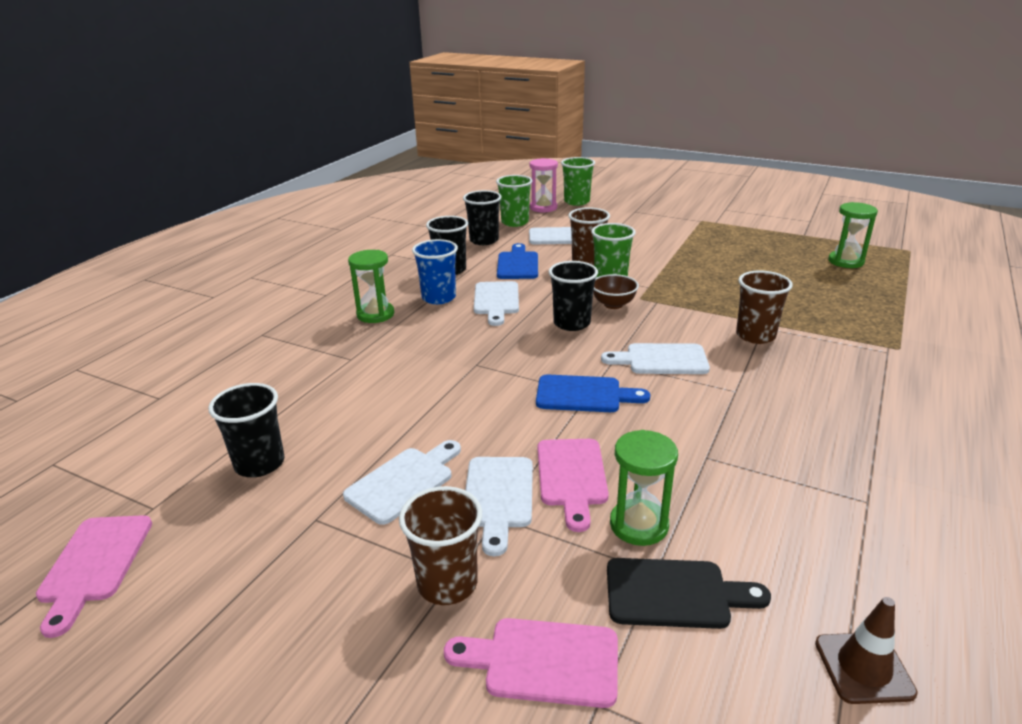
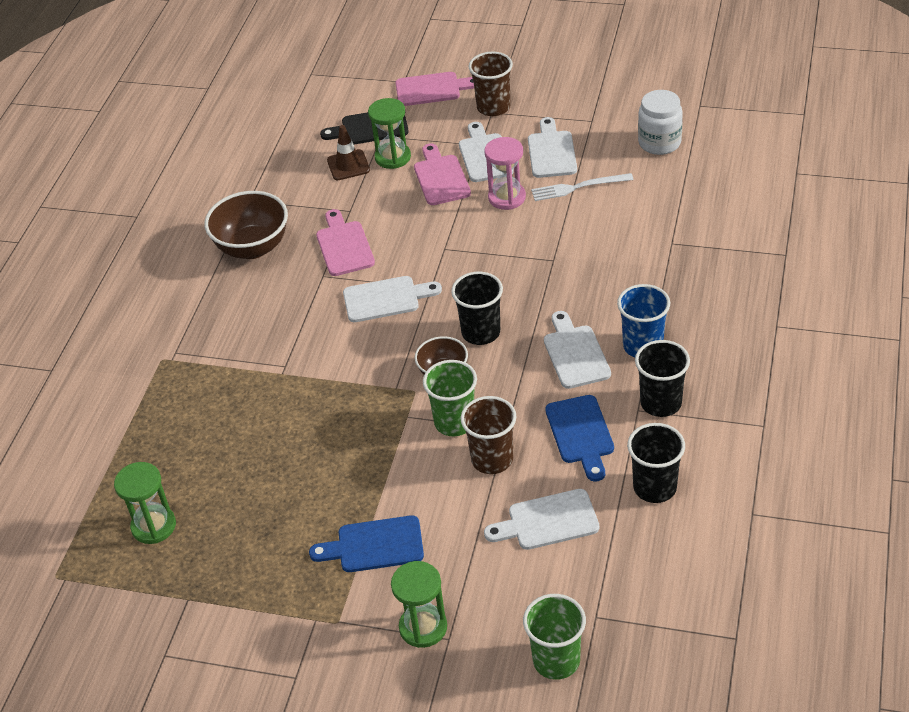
camera: 170 degrees right, 15 degrees up
(94, 564) = (696, 75): pink cutting board -> pink cutting board (344, 246)
(259, 464) = (659, 143): black cup -> white jar
(375, 314) = (693, 305): green hourglass -> green hourglass (423, 627)
(402, 428) = (578, 187): none -> white fork
(404, 482) = (551, 152): white cutting board -> white cutting board turned 150 degrees clockwise
(515, 222) = (633, 555): green cup -> none
(543, 208) = (607, 622): pink hourglass -> pink hourglass (507, 197)
(584, 395) = (448, 246): blue cutting board -> blue cutting board (374, 545)
(755, 335) = (295, 350): brown cup -> none
(836, 435) = (252, 247): none -> brown bowl
(863, 668) = (281, 117): brown traffic cone -> brown traffic cone (348, 165)

